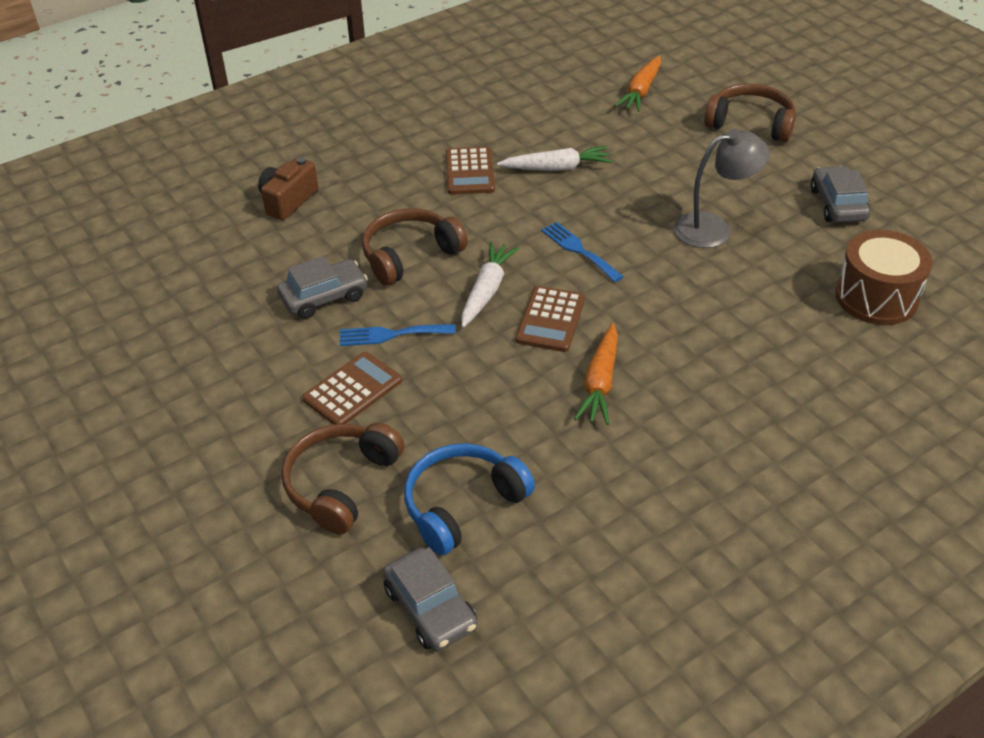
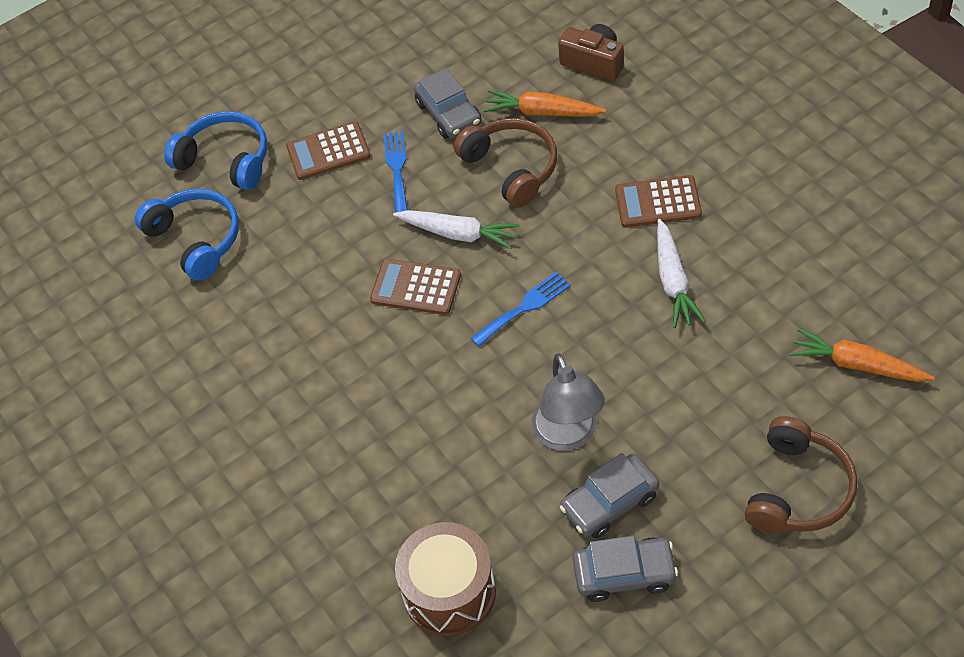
camera: 95 degrees right, 10 degrees up
(341, 483) = (226, 160): brown headphones -> blue headphones
(352, 390) = (328, 151): brown calculator -> brown calculator turned 120 degrees clockwise
(430, 608) = (102, 229): grey car -> grey car (610, 502)
(600, 382) = (328, 330): orange carrot -> orange carrot (542, 112)

